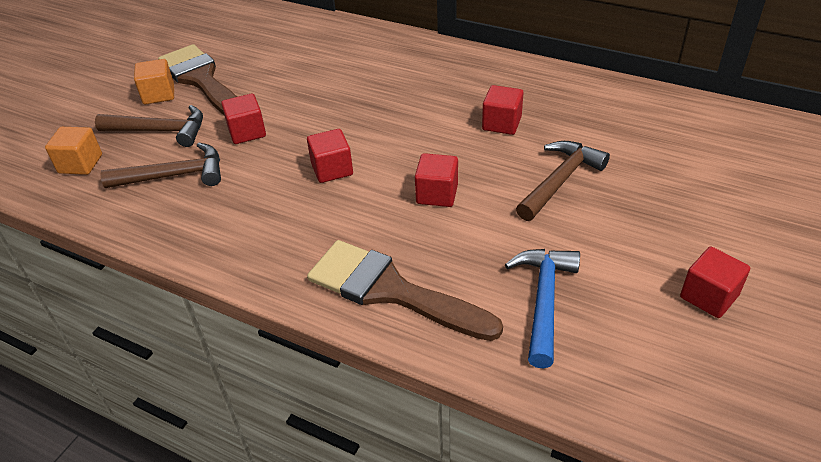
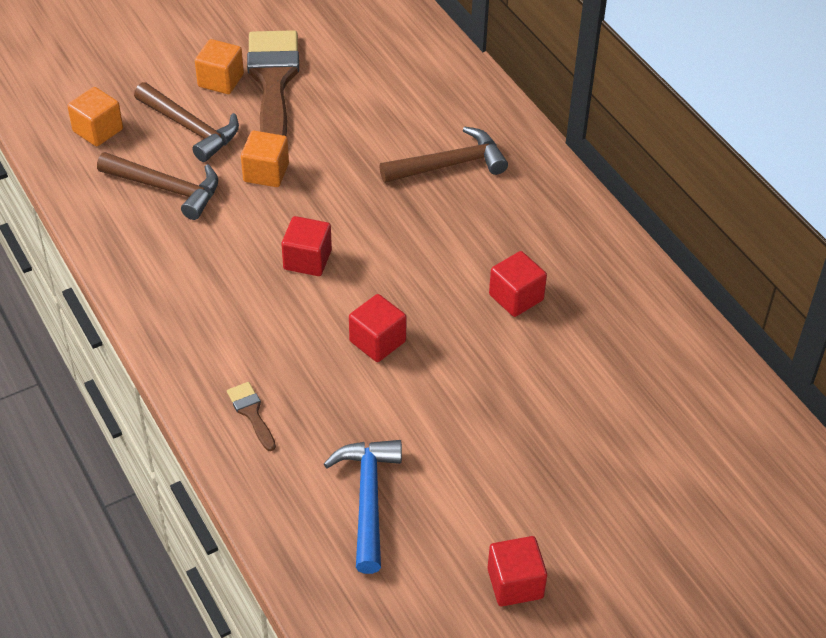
camera: 30 degrees right, 5 degrees up
(247, 132) = (266, 172): red cube -> orange cube
(390, 291) = (251, 413): brown brush -> brown brush, size x0.41
(544, 301) = (368, 499): blue hammer -> blue hammer turned 45 degrees counterclockwise
(560, 181) = (506, 394): brown hammer -> brown hammer (450, 165)

